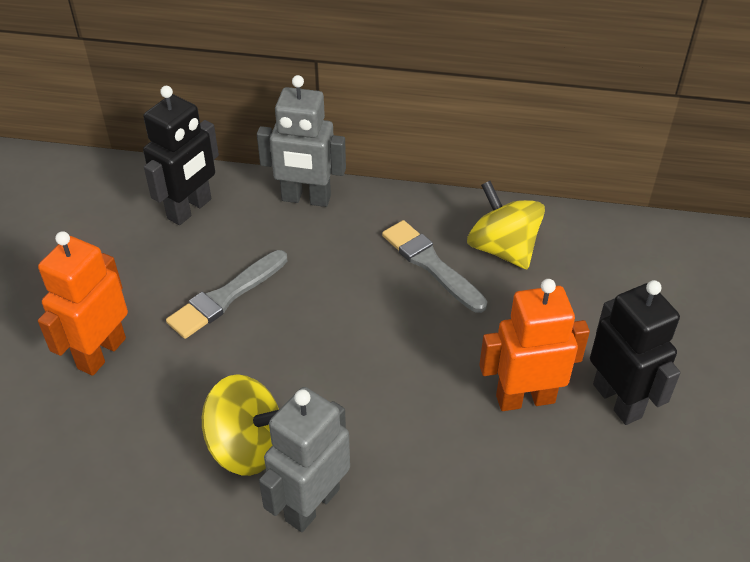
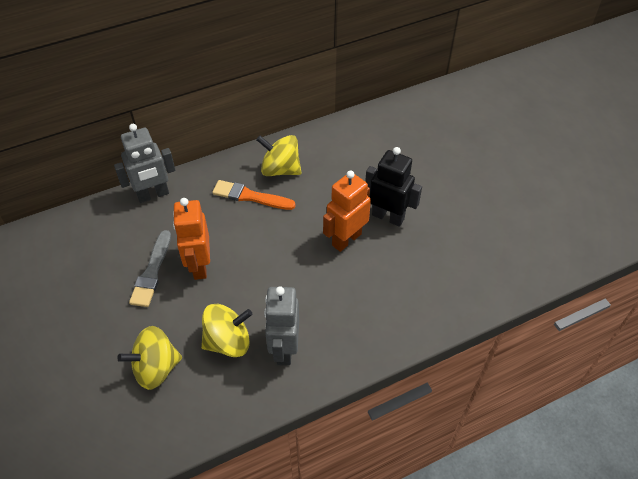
camera: 35 degrees left, 5 degrees up
(101, 353) = (105, 341): orange robot -> orange robot (199, 266)
(130, 425) = (156, 368): none -> yellow spinning top
(190, 209) = (88, 235): black robot -> none
(431, 264) = (250, 196): grey brush -> orange brush

